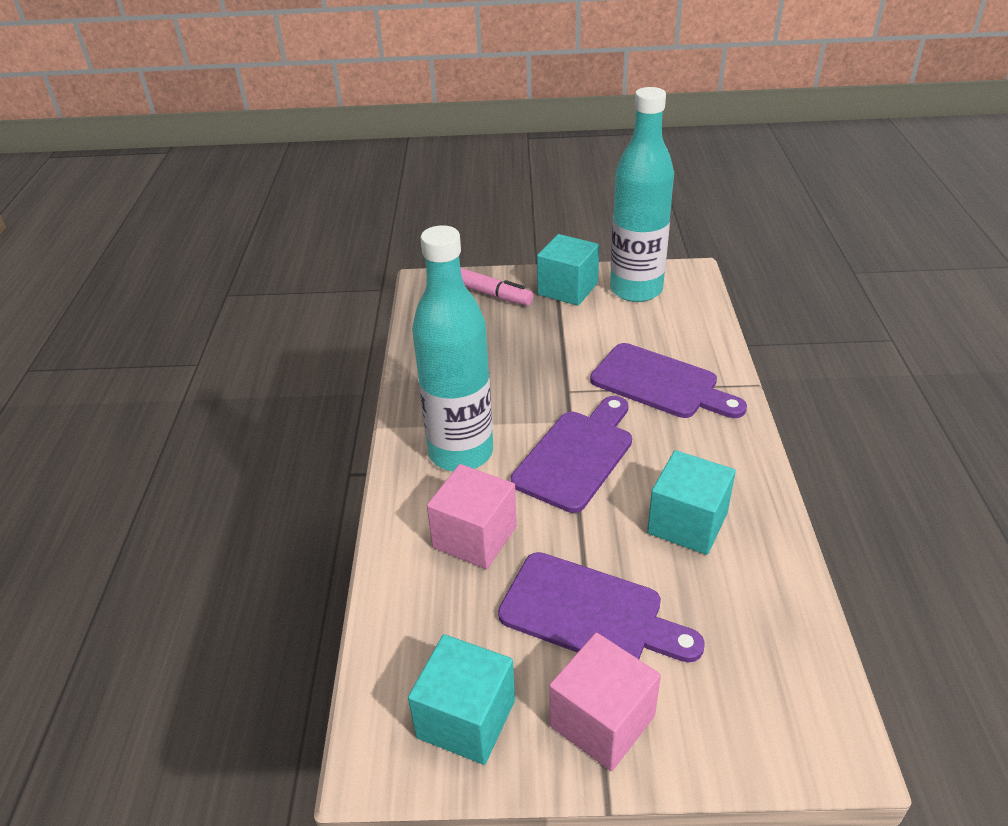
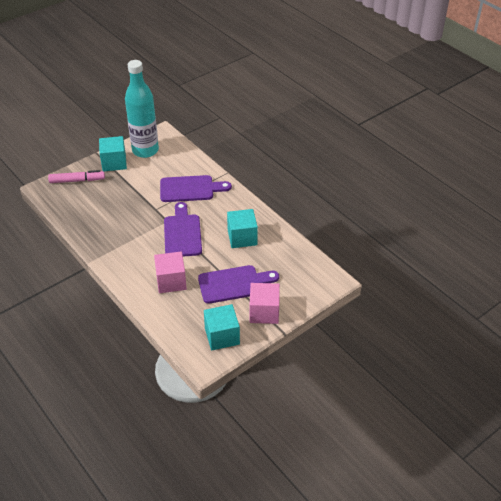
camera: 40 degrees left, 5 degrees up
(461, 453) = (135, 254): turquoise bottle -> none

